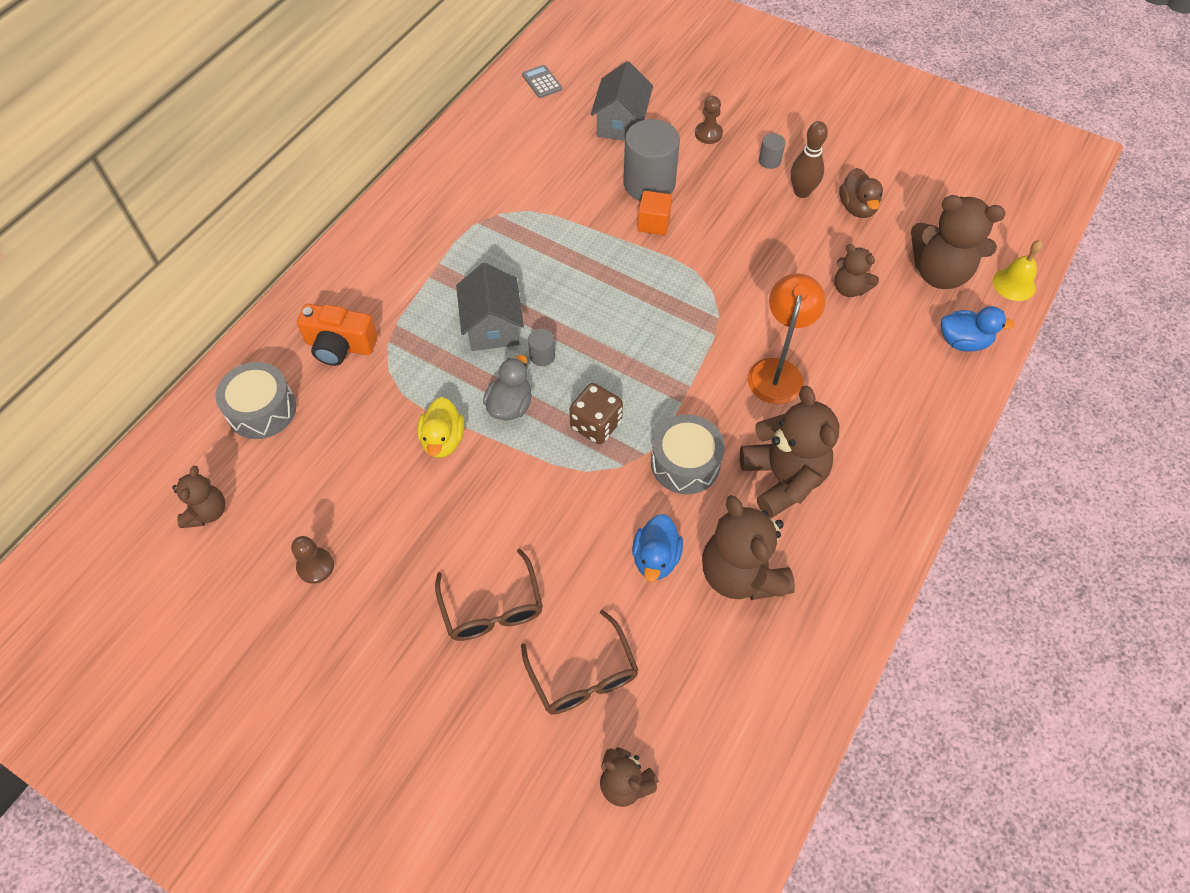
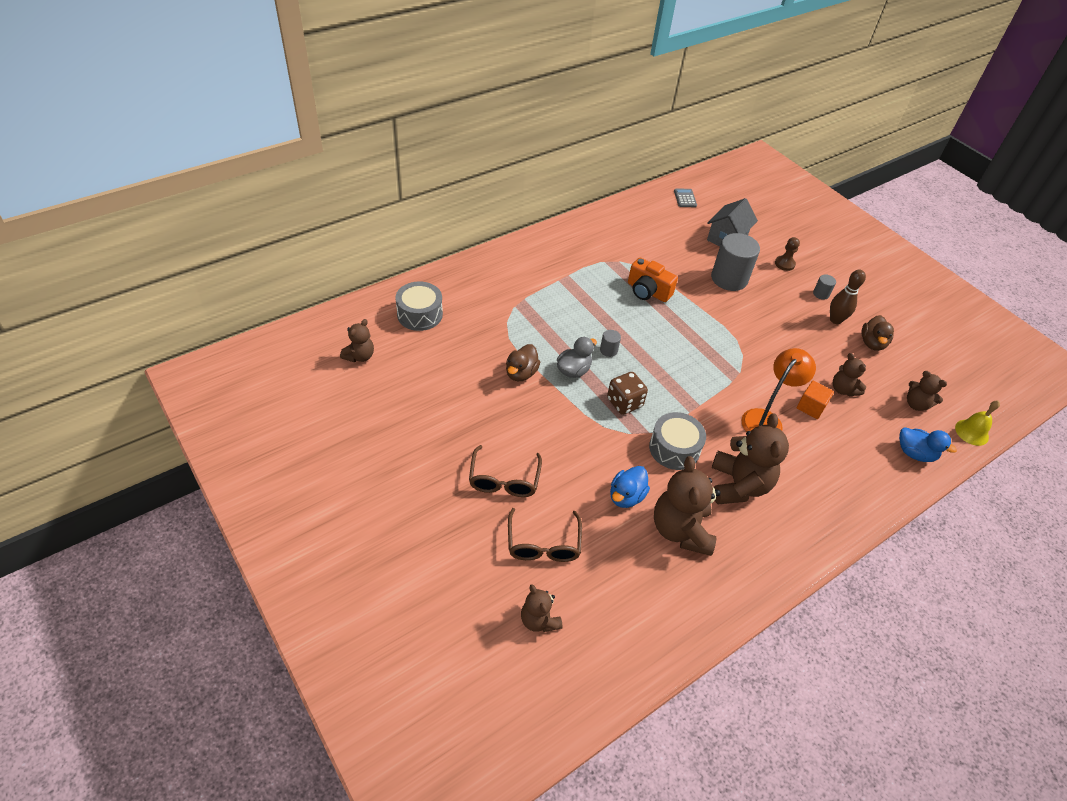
camera: 20 degrees right, 10 degrees down
(315, 566) = (407, 411): brown pawn -> none
(340, 346) = (484, 298): orange camera -> orange camera (648, 291)
(443, 440) = (521, 373): yellow duck -> brown duck
(492, 326) = (584, 322): grey house -> none
(653, 223) = (721, 302): orange cube -> orange cube (811, 407)
(939, 273) = (916, 404): brown teddy bear -> brown teddy bear, size x0.56

